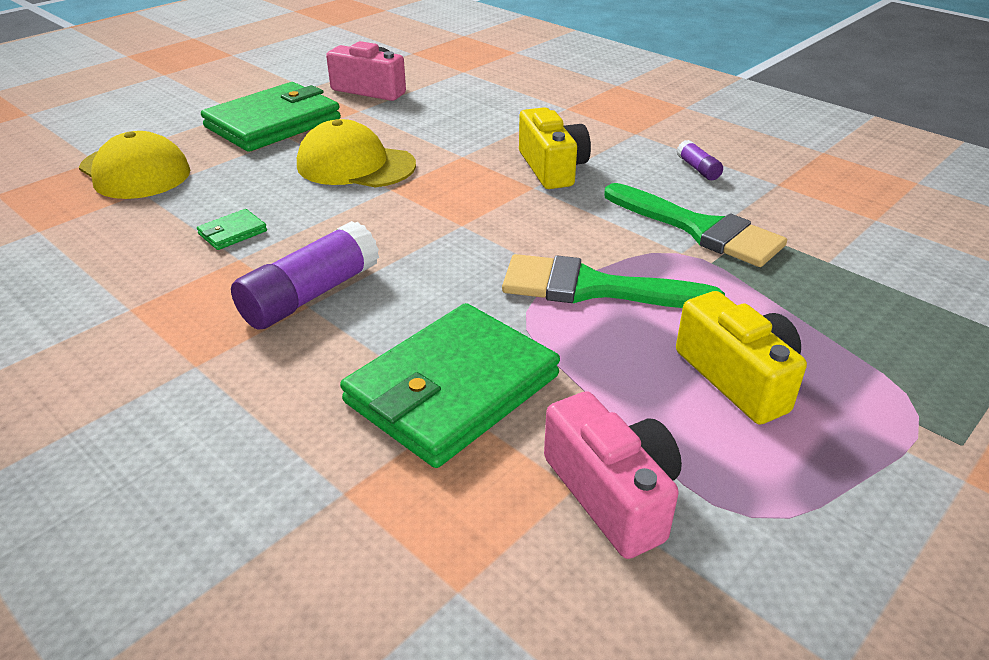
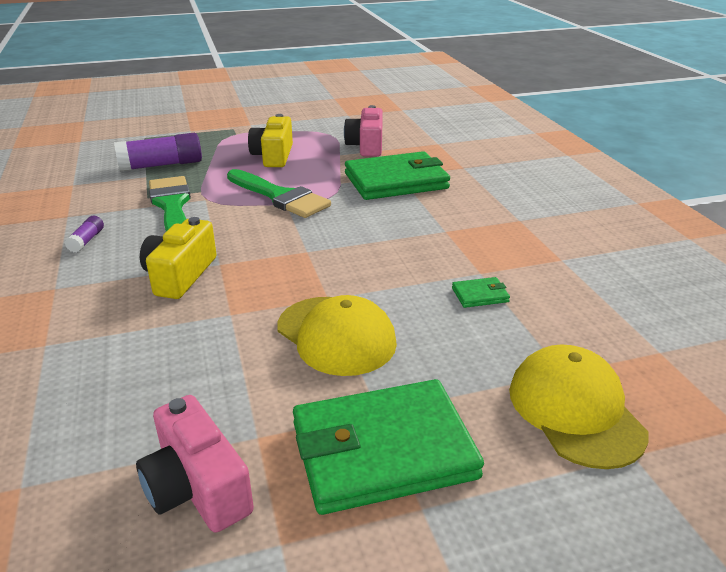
camera: 150 degrees left, 5 degrees down
(310, 295) = (441, 235): purple glue stick -> purple glue stick (161, 165)

